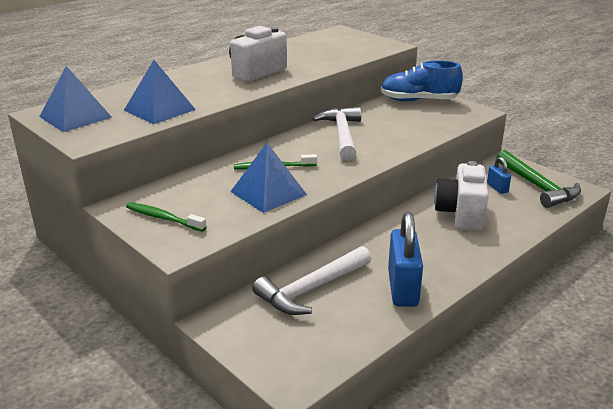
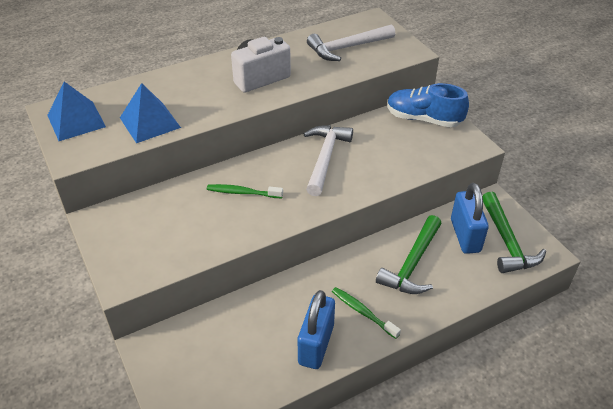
camera: 15 degrees right, 15 degrees up
(163, 218) = (124, 241): green toothbrush -> green toothbrush (363, 312)
(268, 193) = (224, 226): blue pyramid -> none
(311, 289) = (238, 328): white hammer -> white hammer (347, 48)
(461, 214) = (412, 264): white camera -> green hammer
(497, 188) = (465, 235): blue padlock -> blue padlock, size x2.00

